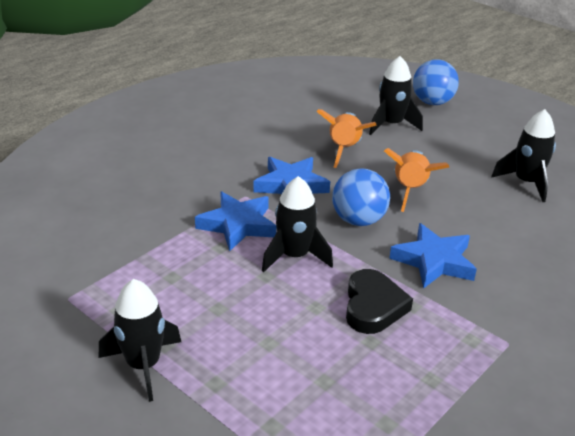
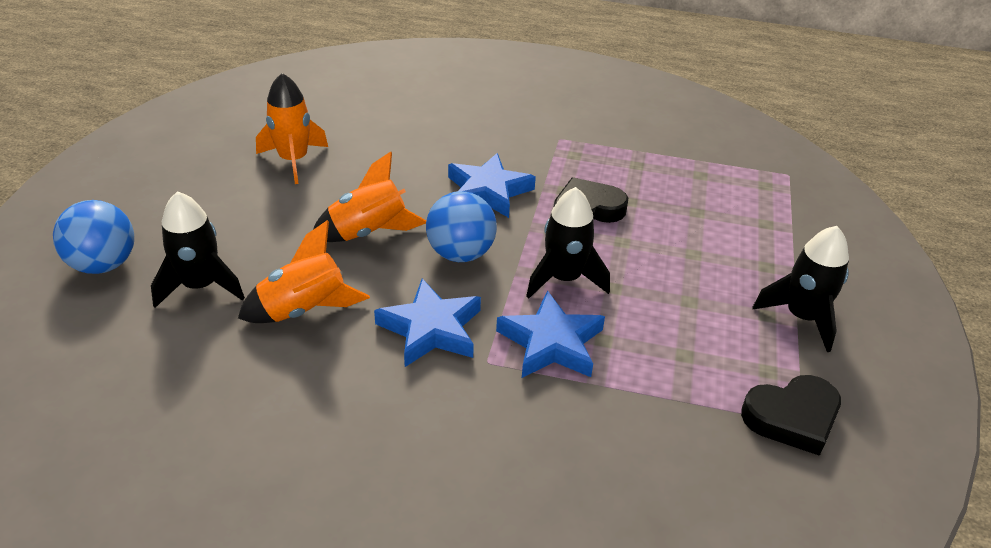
camera: 120 degrees left, 5 degrees up
(75, 297) = (792, 418): none -> black heart
(526, 182) = (293, 160): black rocket -> orange rocket

